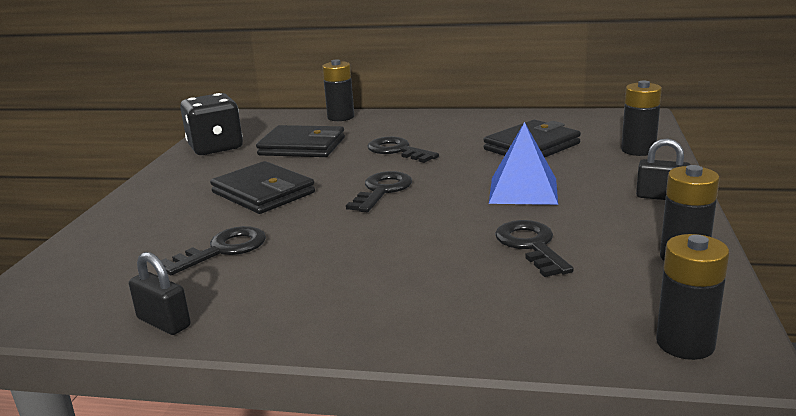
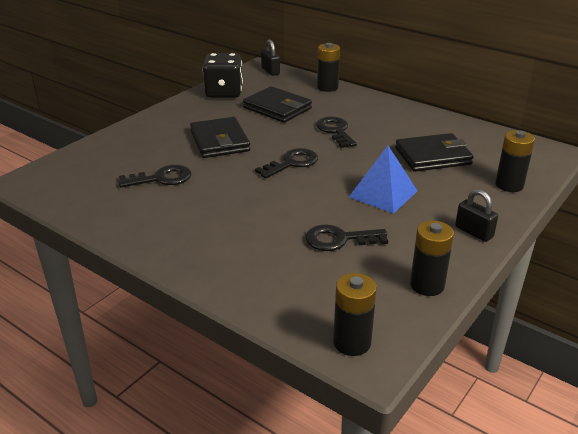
camera: 25 degrees right, 10 degrees up
(164, 322) = (94, 218): black padlock -> black padlock (270, 71)
(531, 245) = (339, 239): black key -> black key turned 105 degrees counterclockwise

